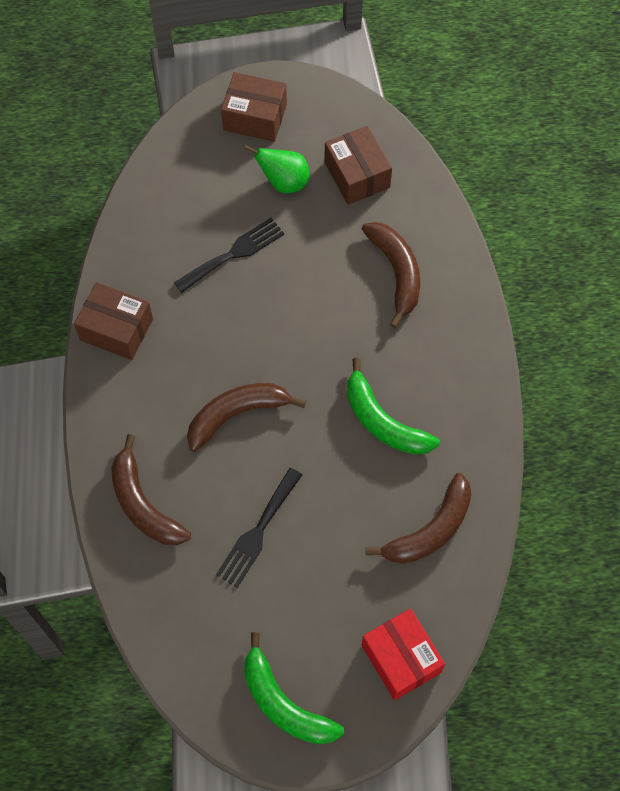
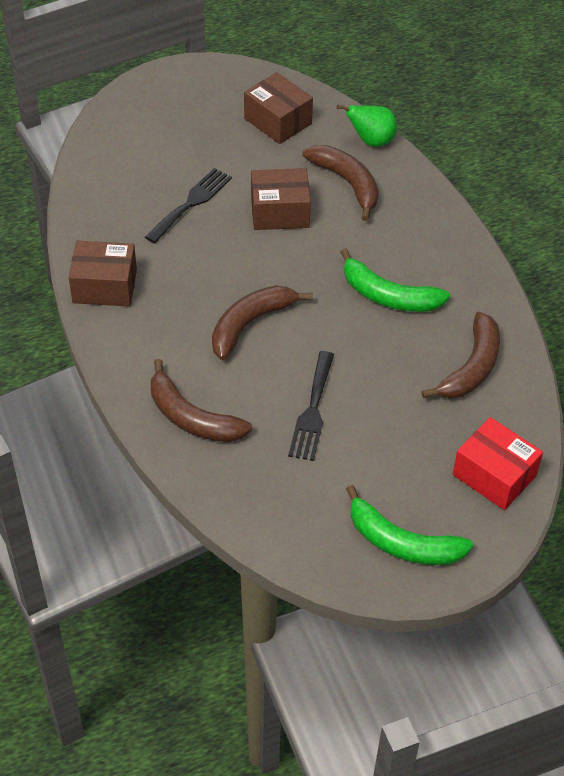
camera: 20 degrees left, 15 degrees down
(255, 117) = (165, 99): brown box -> brown box (280, 212)
(284, 182) = (214, 140): green pear -> green pear (371, 141)

